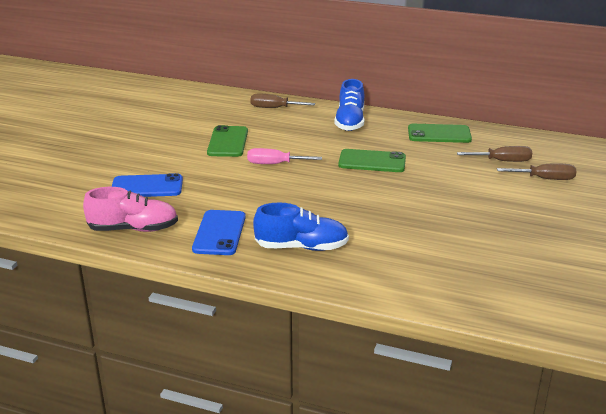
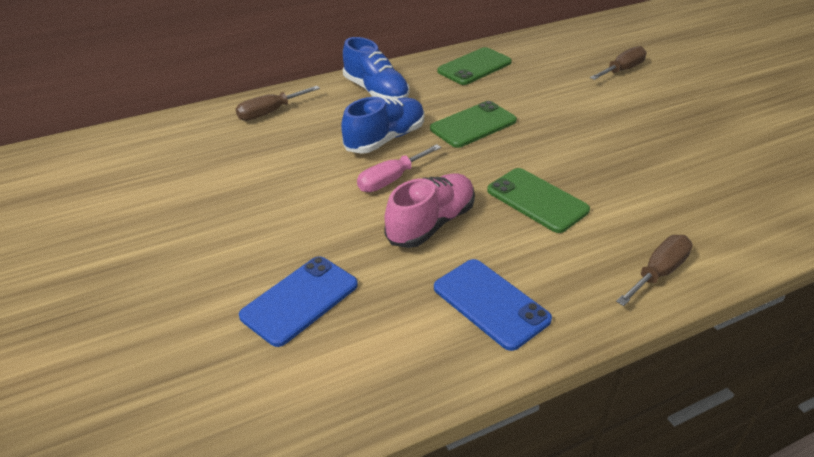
camera: 45 degrees left, 10 degrees up
(133, 229) = (390, 372): pink shoe -> pink shoe (431, 223)
(228, 142) = (291, 181): green phone -> green phone (537, 200)
(301, 247) = (591, 261): blue shoe -> blue shoe (385, 139)
(502, 161) = (566, 69): brown screwdriver -> brown screwdriver (658, 273)

